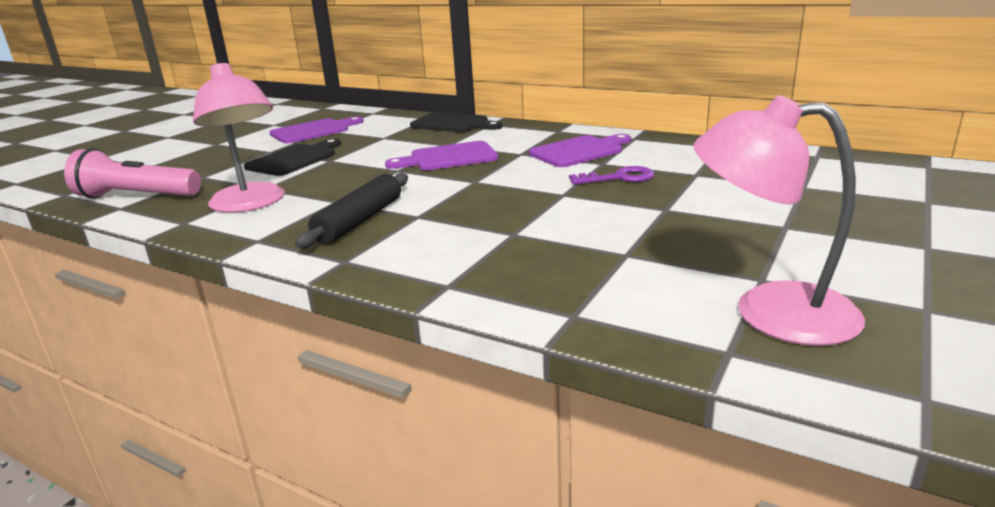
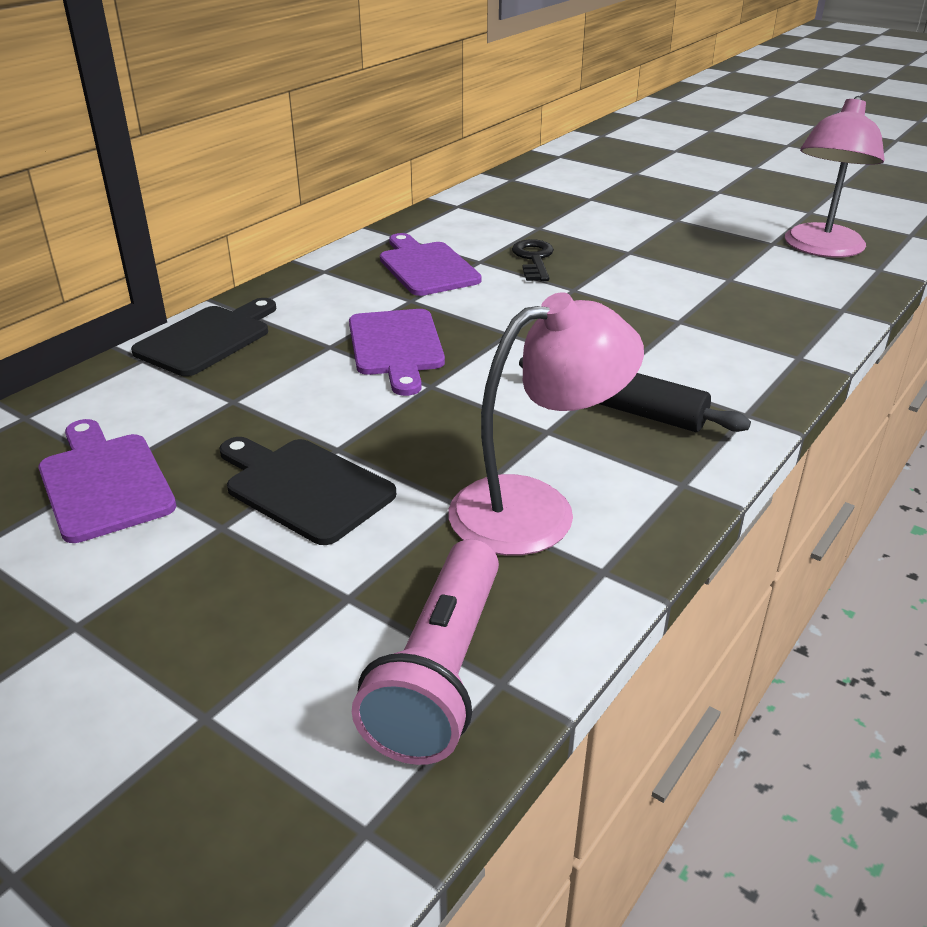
camera: 85 degrees left, 10 degrees up
(618, 178) = (534, 259): purple key -> black key

